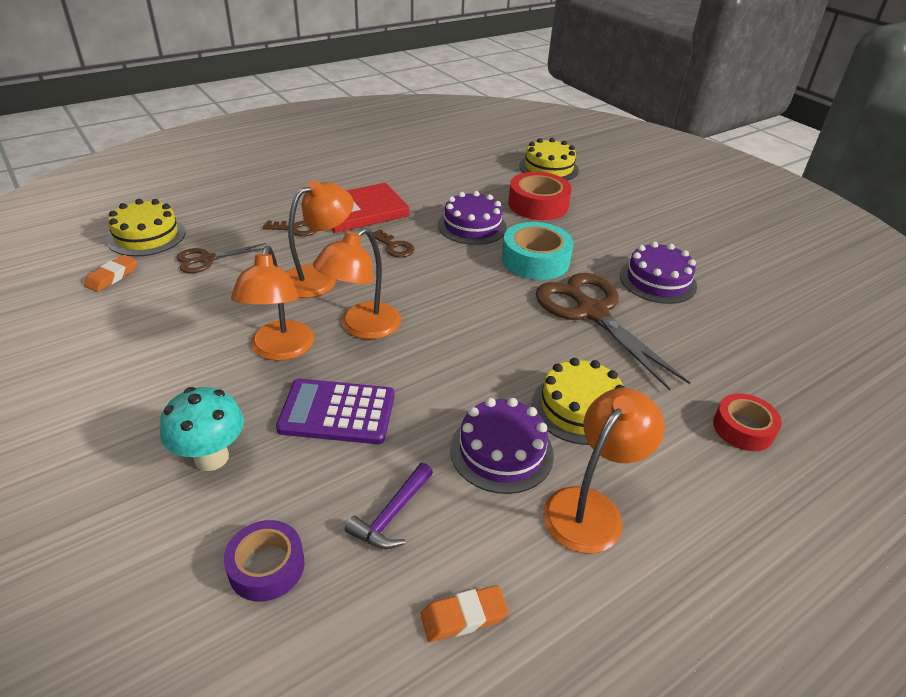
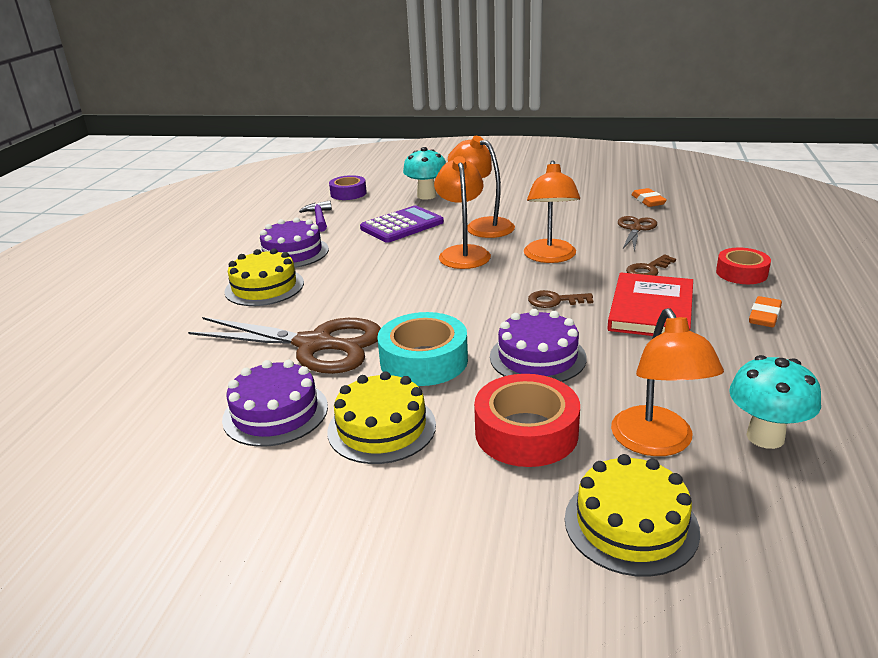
camera: 140 degrees right, 10 degrees down
(146, 236) = (704, 218): yellow cake -> yellow cake (381, 428)
(450, 157) = (765, 437): none -> turquoise mushroom
(464, 617) = (253, 216): orange eraser -> orange eraser (764, 316)
(591, 508) = (221, 258): orange lamp -> orange lamp (657, 443)
(743, 428) = (133, 330): red tape -> red tape (741, 273)

